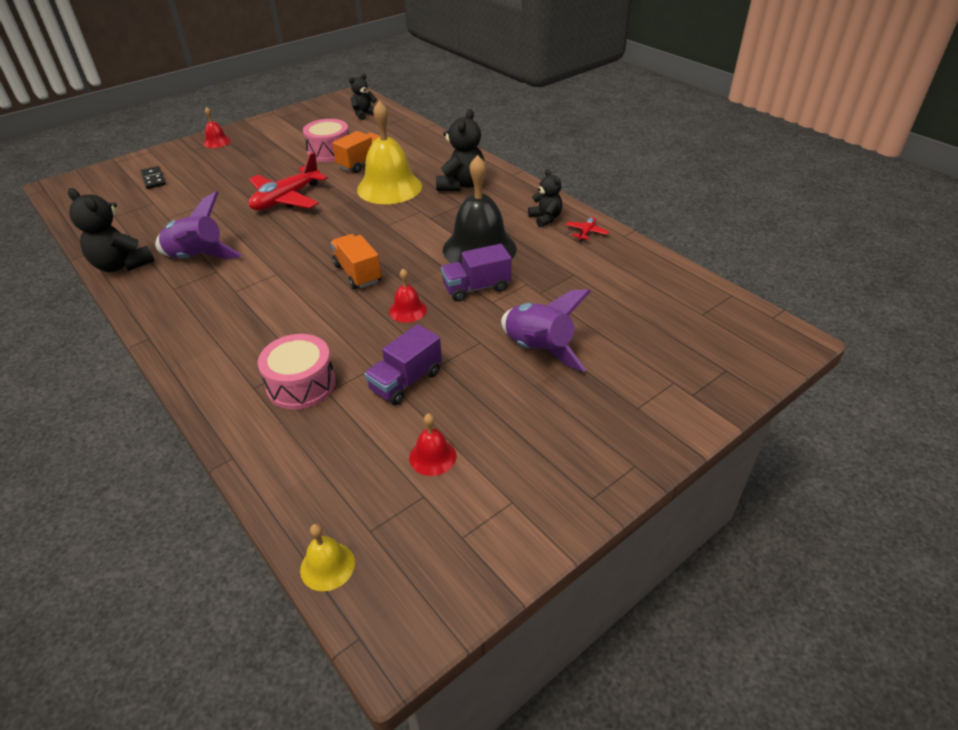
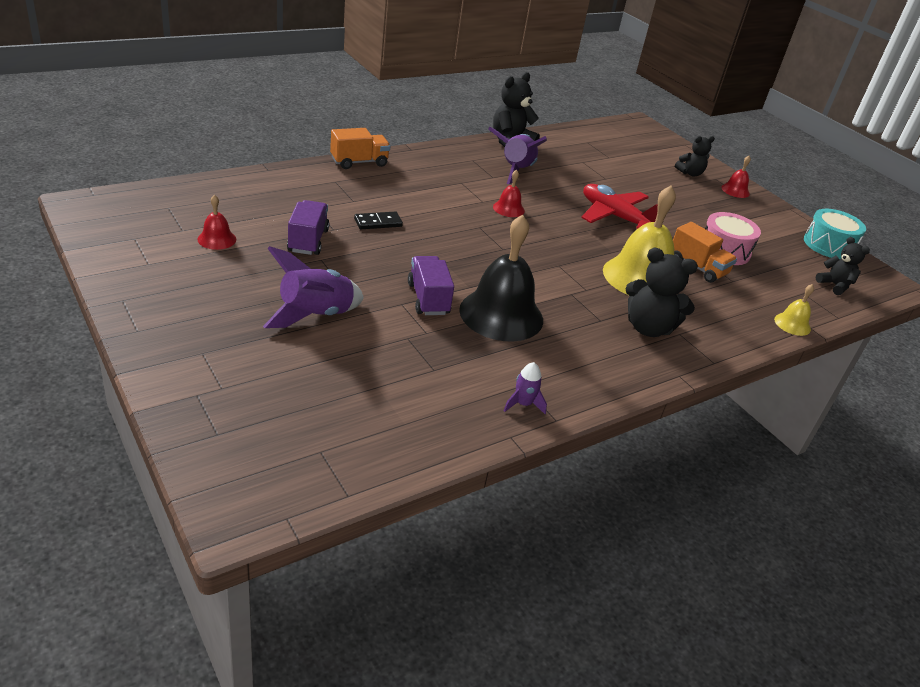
camera: 90 degrees right, 5 degrees down
(153, 179) = (652, 158): black domino -> black domino (378, 222)
(301, 384) = (328, 198): pink drum -> none
(304, 111) = (828, 245): none -> turquoise drum
(327, 566) = (152, 191): yellow bell -> yellow bell (792, 324)
(357, 273) = (472, 238): orange truck -> orange truck (359, 162)
(406, 381) = (308, 240): purple truck -> purple truck turned 45 degrees clockwise
(408, 310) = (405, 255): red bell -> red bell (508, 208)
(545, 218) = (561, 377): black teddy bear -> black teddy bear (690, 173)
(586, 232) = (523, 404): red plane -> purple rocket

